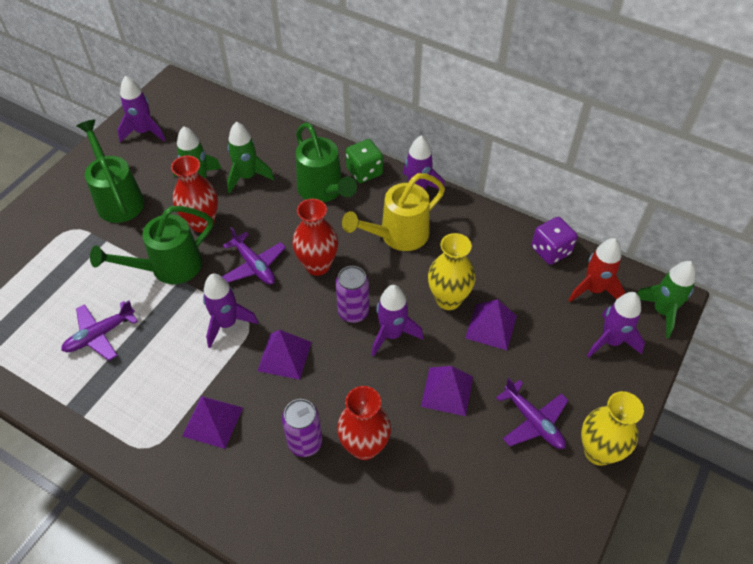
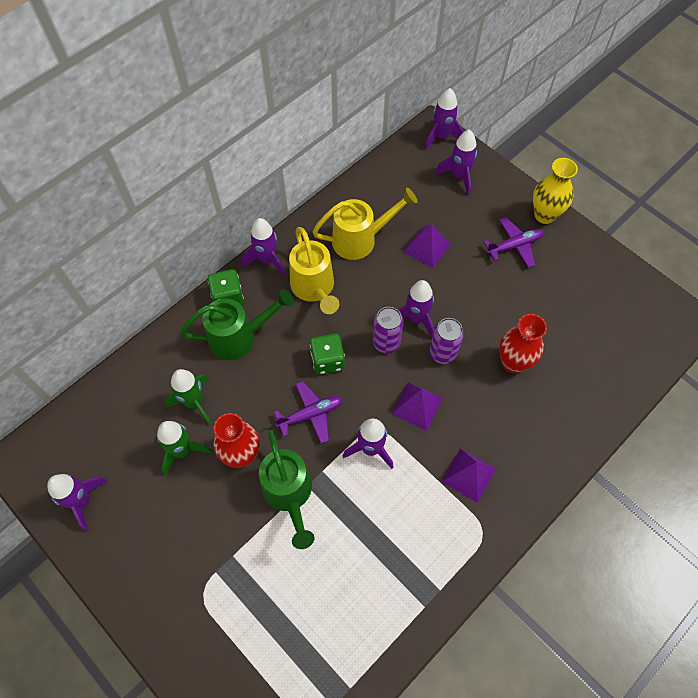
camera: 75 degrees left, 10 degrees up
(100, 335) = (352, 569): purple plane -> none
(118, 199) = (177, 538): green watering can -> none
(305, 442) = (502, 405): purple can -> purple can (442, 353)
(317, 265) = (327, 360): red vase -> green dice
(447, 391) = (477, 293): purple pyramid -> none
(448, 299) = (393, 269): yellow vase -> none
(475, 262) = (360, 239): none -> yellow watering can
(550, 251) = (365, 185): purple dice -> none
(593, 289) = (410, 170): red rocket -> none
(662, 311) = (441, 137): green rocket -> purple rocket

